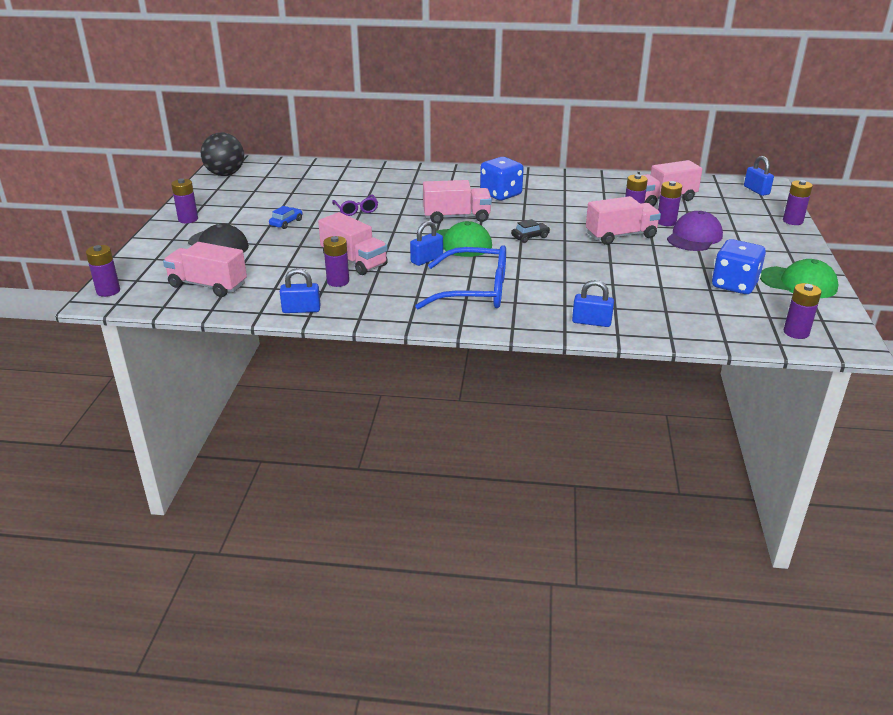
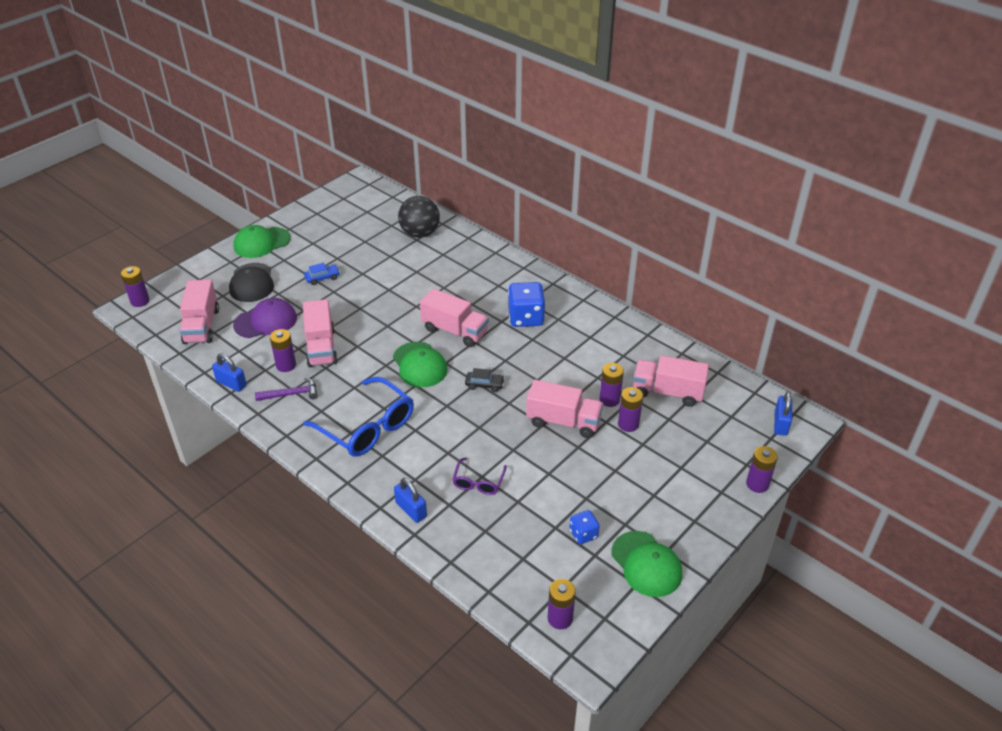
camera: 35 degrees right, 10 degrees up
(188, 219) = (261, 243): purple battery -> green cap
(208, 285) = (201, 326): pink truck -> pink truck turned 150 degrees counterclockwise
(225, 174) = (341, 196): black ball -> black ball (420, 233)
(356, 210) = (388, 286): purple glasses -> purple glasses (478, 482)
(372, 296) = (291, 394): none -> purple hammer
(426, 259) = (374, 372): blue padlock -> none
(694, 237) = (628, 456): purple cap -> purple cap (266, 321)
(734, 285) = (583, 534): blue dice -> blue dice, size x0.55

